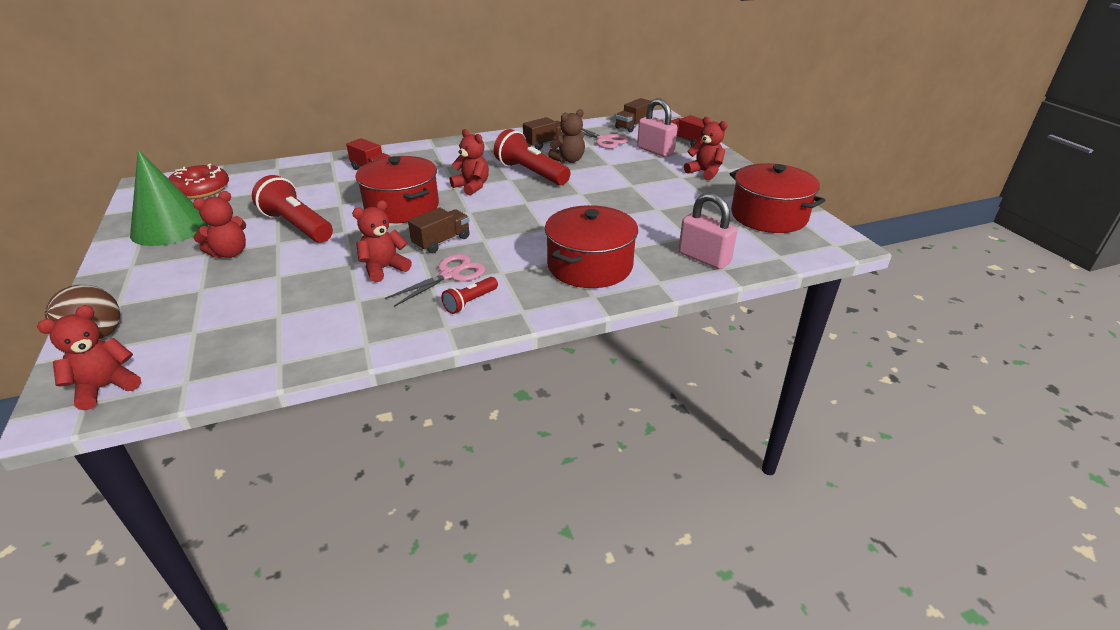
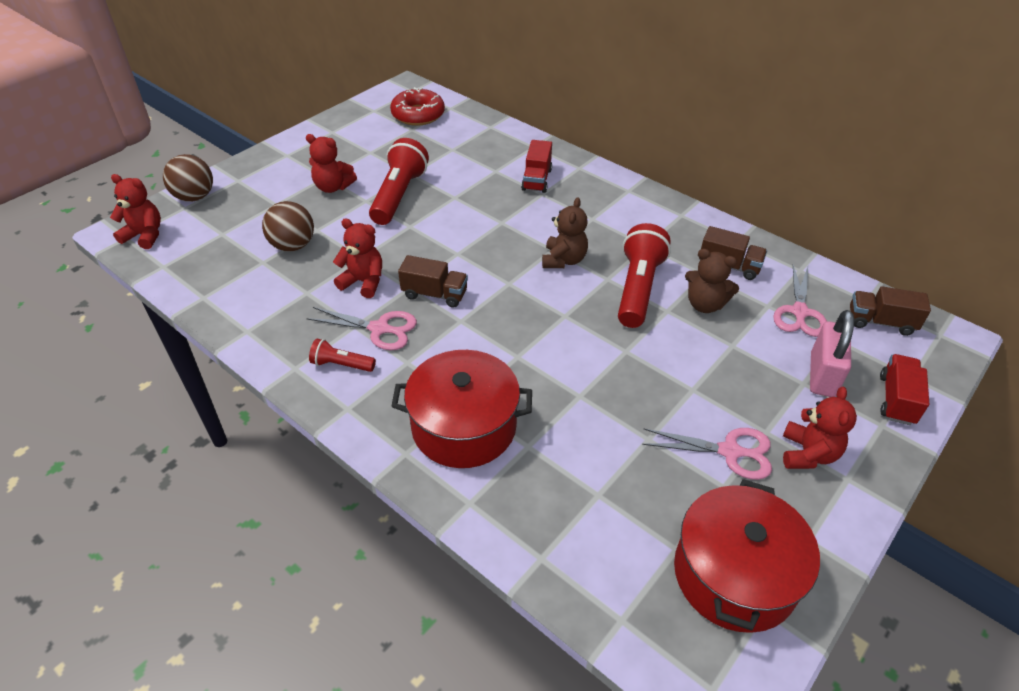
camera: 60 degrees right, 10 degrees up
(170, 227) = (350, 137): green cone -> none
(281, 293) = (293, 246): none -> brown ball
(402, 207) = (480, 236): red pot -> none
(472, 187) = (563, 260): red teddy bear -> brown teddy bear
(687, 190) = (730, 451): none -> pink scissors
(704, 258) = (555, 530): pink padlock -> none

